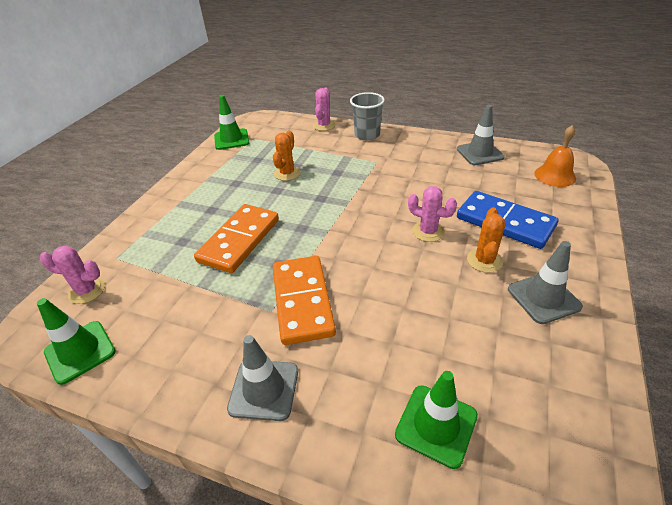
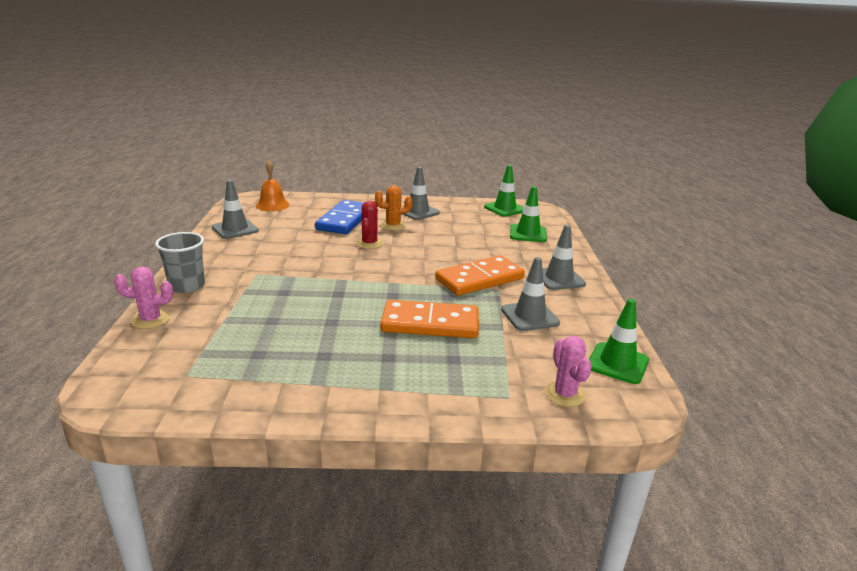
camera: 115 degrees left, 15 degrees down
(202, 316) = (529, 316): none -> grey traffic cone
(231, 139) = (189, 397): green traffic cone -> green traffic cone (505, 209)
(287, 173) = (292, 323): orange cactus -> none
(428, 231) = (369, 243): pink cactus -> red cactus

